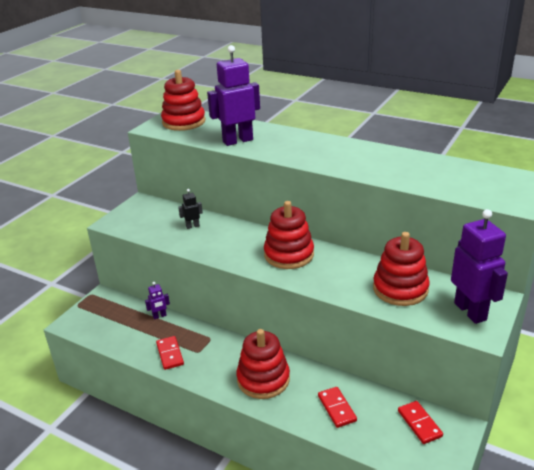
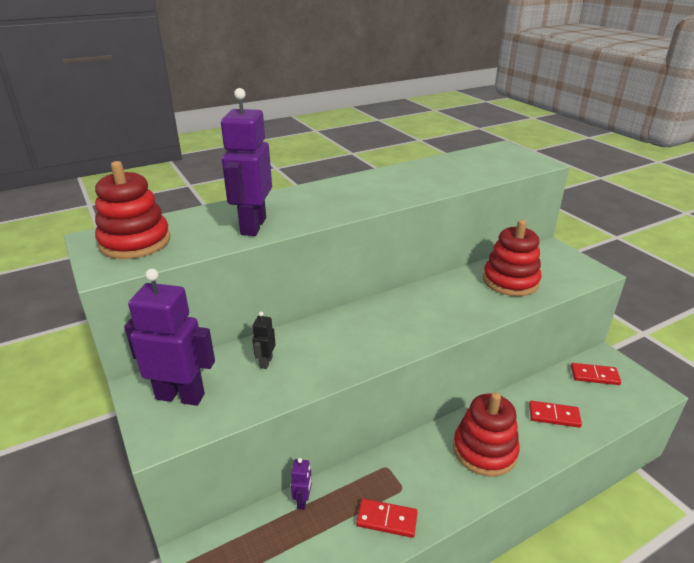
camera: 60 degrees left, 0 degrees up
(289, 254) = (401, 317): red stacking toy -> none
(470, 311) = (563, 264): purple robot -> purple robot (180, 396)

